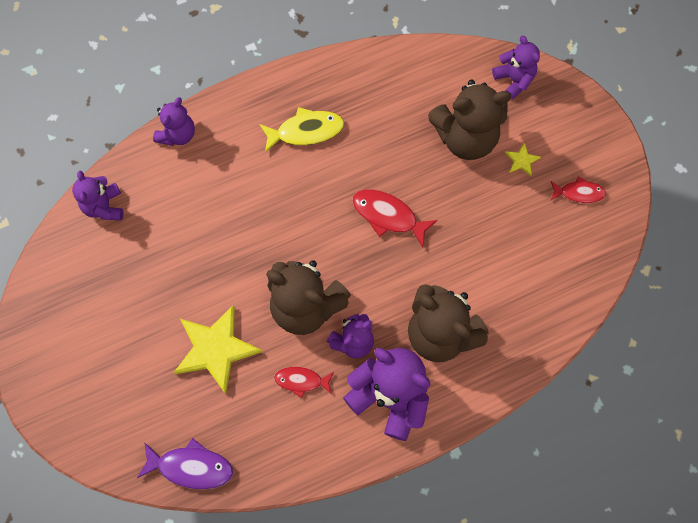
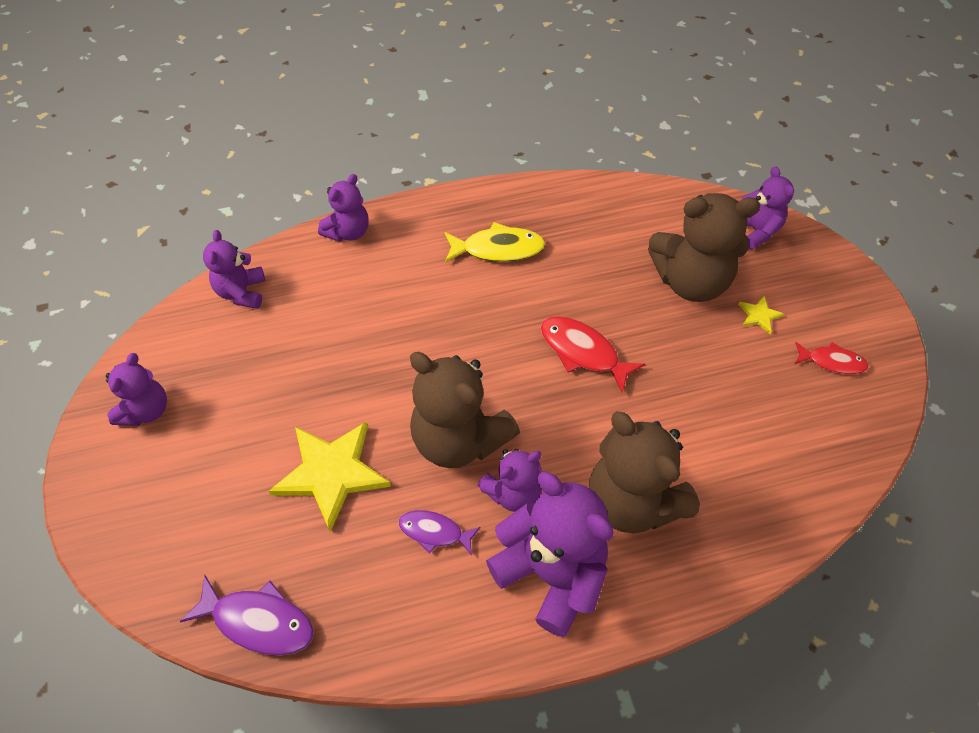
camera: 10 degrees right, 15 degrees down
(59, 323) = (146, 410): none -> purple teddy bear
(301, 380) = (434, 532): red fish -> purple fish

